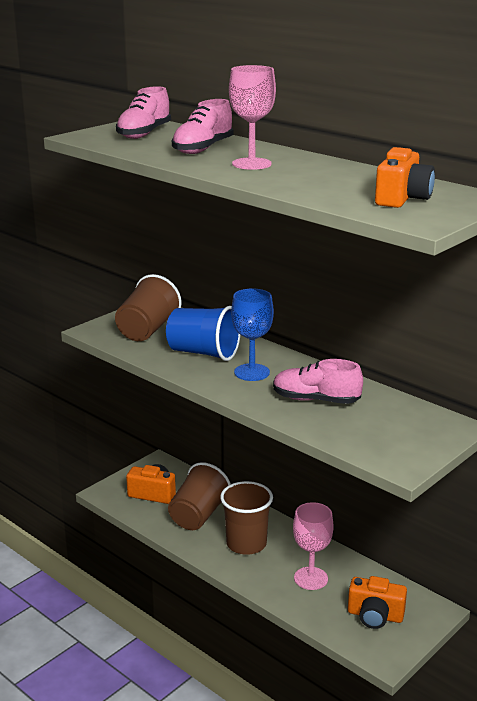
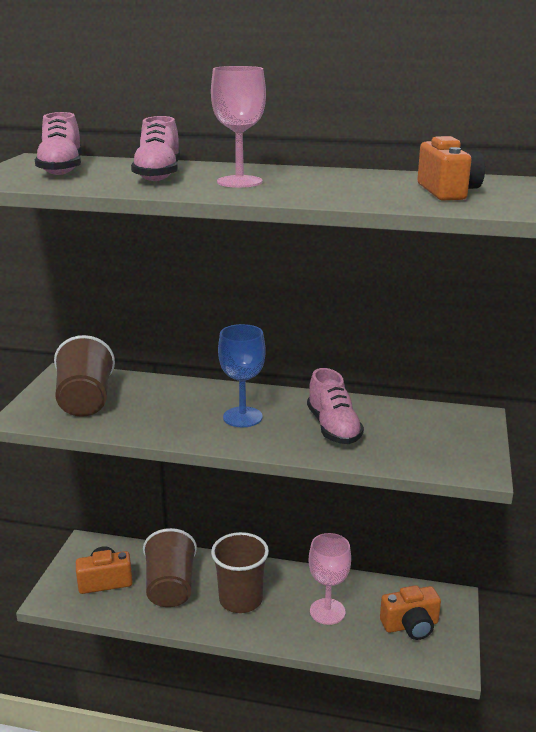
camera: 30 degrees left, 0 degrees up
(203, 353) = (172, 410): blue cup -> none
(316, 400) = (333, 428): pink shoe -> pink shoe turned 90 degrees counterclockwise

